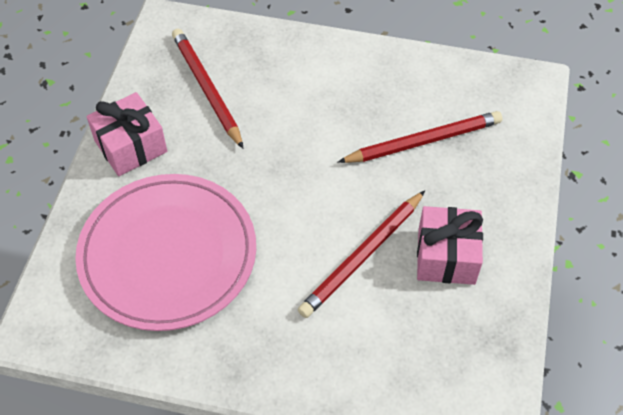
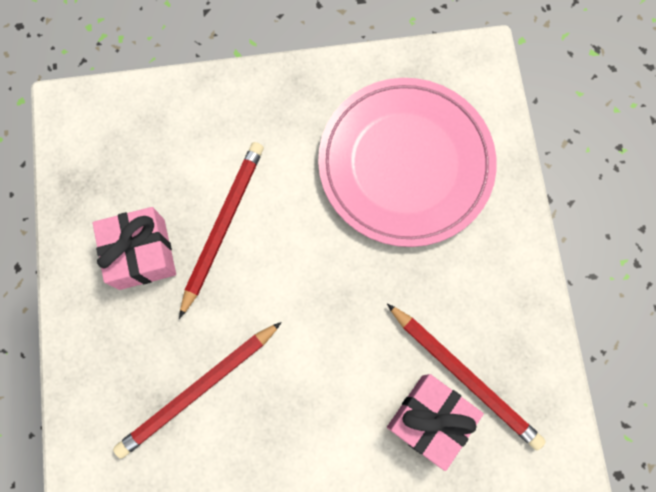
camera: 160 degrees right, 20 degrees up
(131, 146) = (505, 269): pink gift -> pink gift (430, 419)

